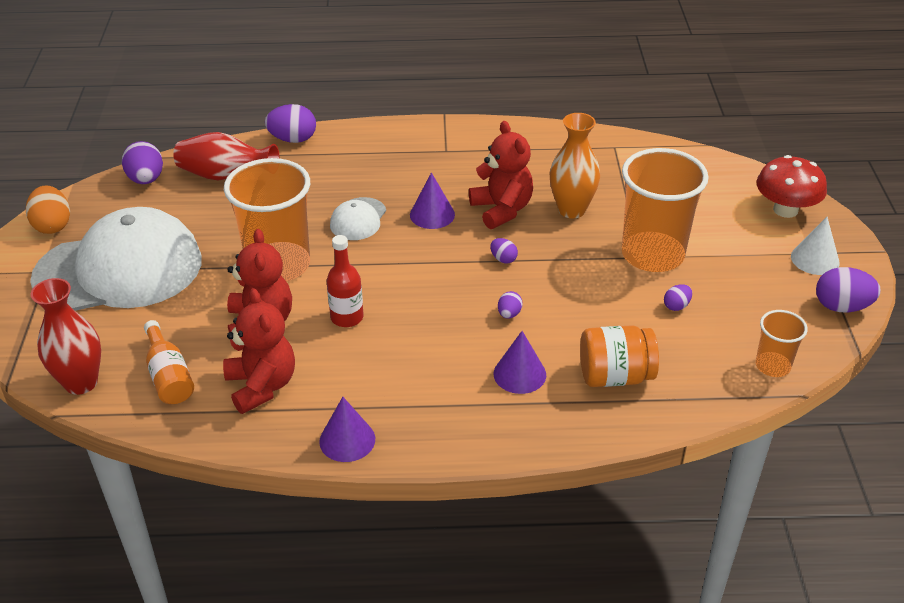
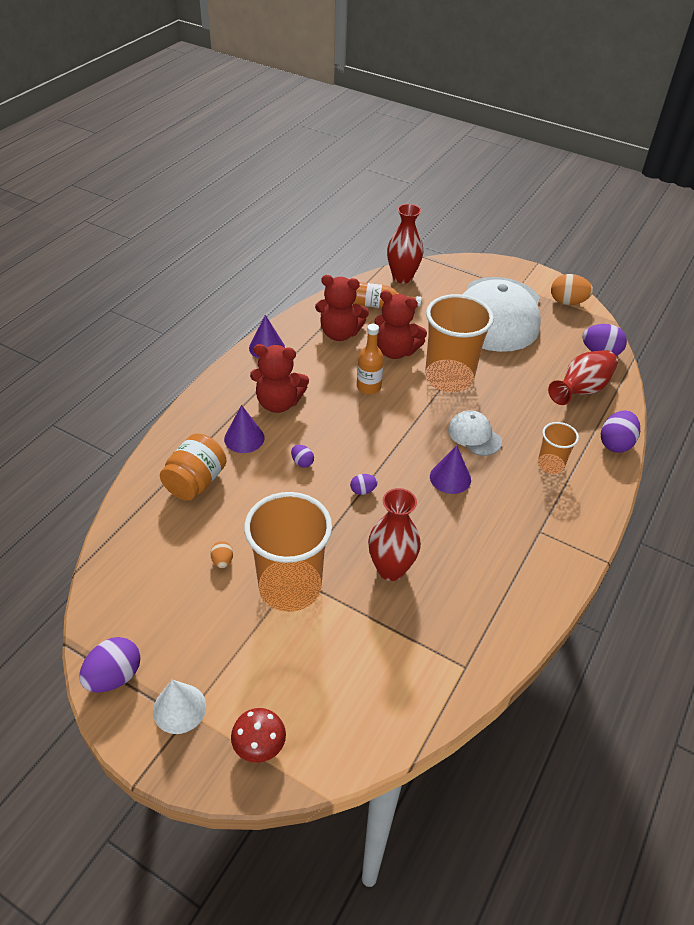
camera: 120 degrees right, 5 degrees up
(347, 317) = (368, 387): red bottle -> orange bottle
(502, 210) = (425, 523): red teddy bear -> red teddy bear (278, 403)
(571, 210) = (391, 569): orange vase -> red vase
(676, 306) = (222, 561): purple egg -> orange egg
(772, 366) = (113, 575): orange cup -> orange cup (550, 465)
(785, 210) = (259, 745): red mushroom -> red mushroom, size x0.66

